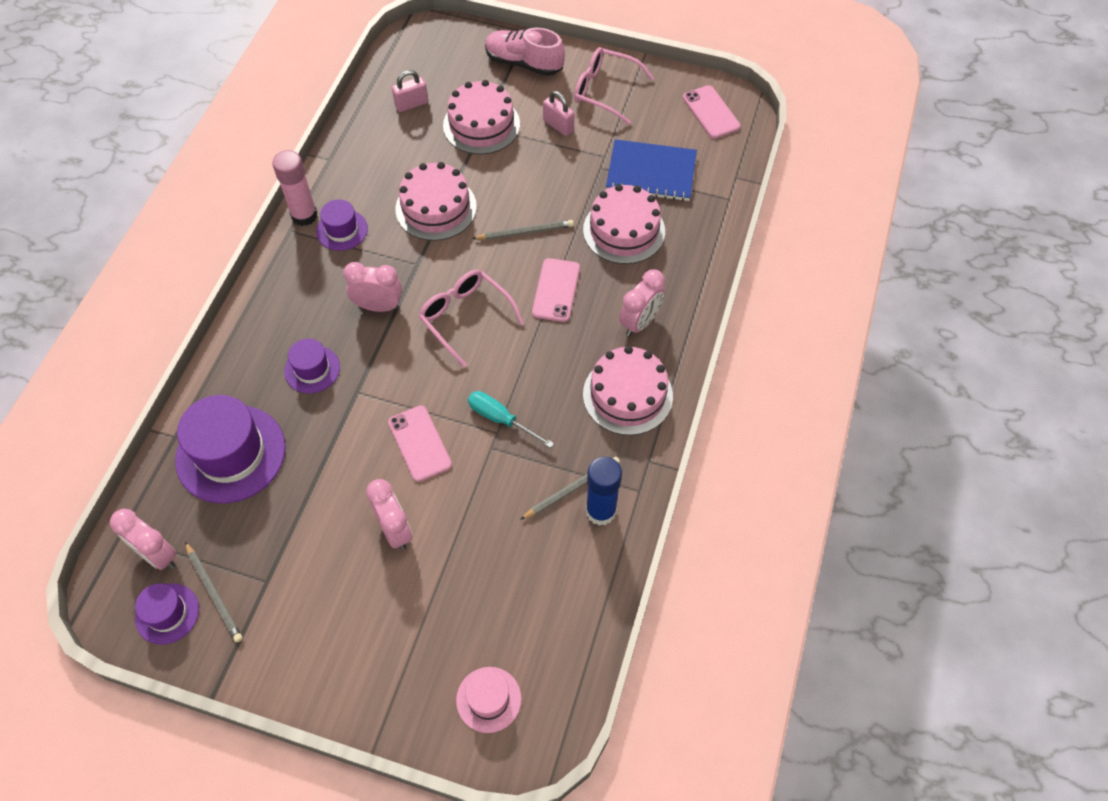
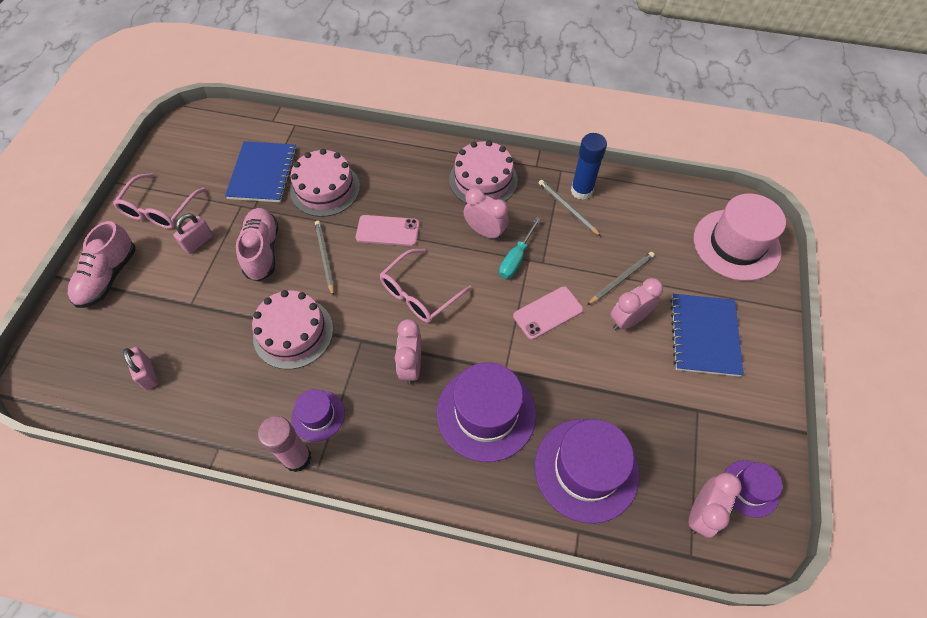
camera: 95 degrees left, 0 degrees up
(214, 593) = (720, 451): grey pencil -> grey pencil (621, 279)
(312, 369) = (486, 413): purple hat -> purple hat, size x1.88
(358, 615) = (704, 335): none -> blue notebook
(481, 125) = (188, 305): pink cake -> none
(488, 699) = (736, 244): pink hat -> pink hat, size x1.88
(541, 178) = (262, 251): none -> pink shoe
(640, 322) = (417, 175): pink clock -> pink clock (485, 232)
(711, 112) = (199, 136): pink phone -> none

